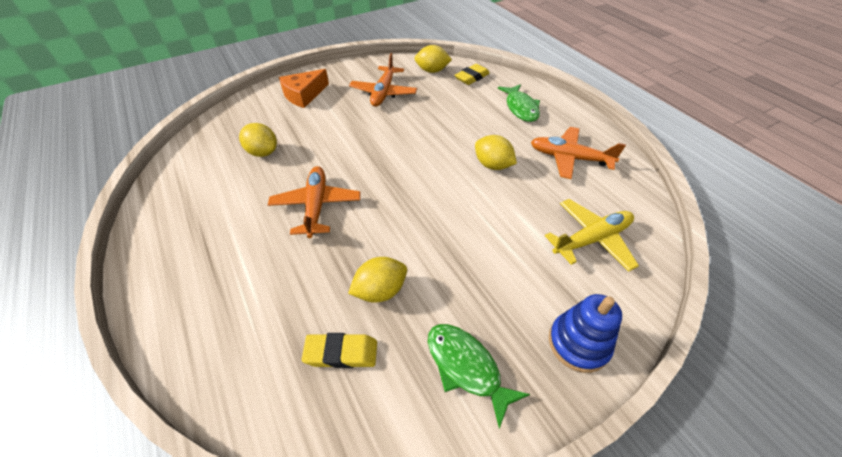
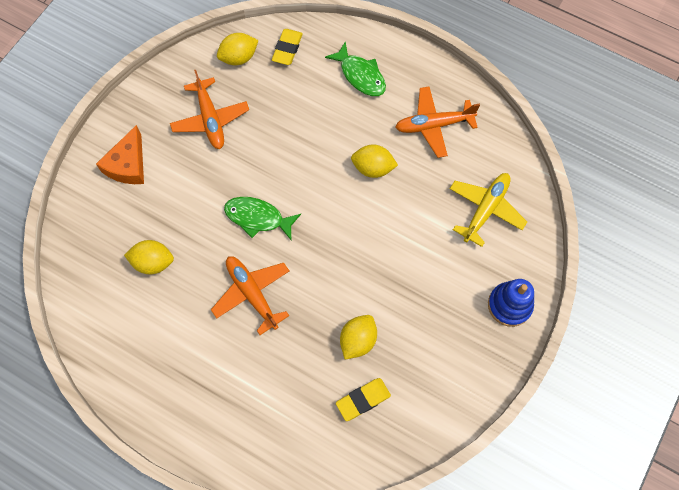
camera: 30 degrees left, 20 degrees up
(466, 367) = (448, 362): green fish -> green fish (258, 218)

